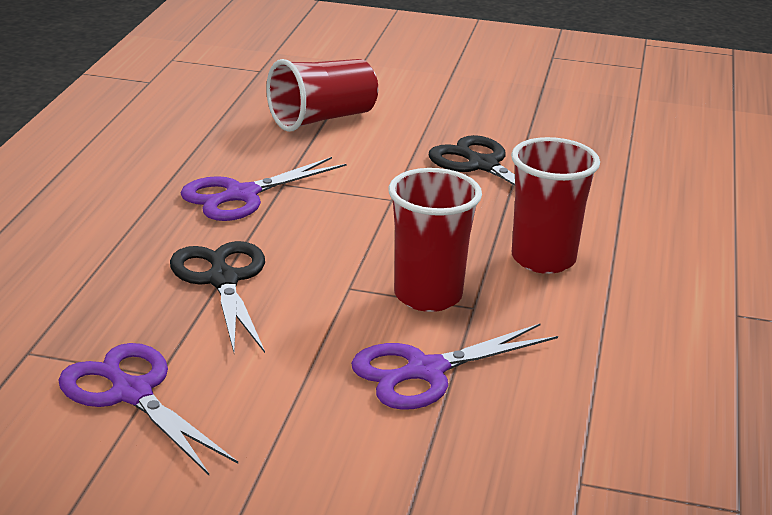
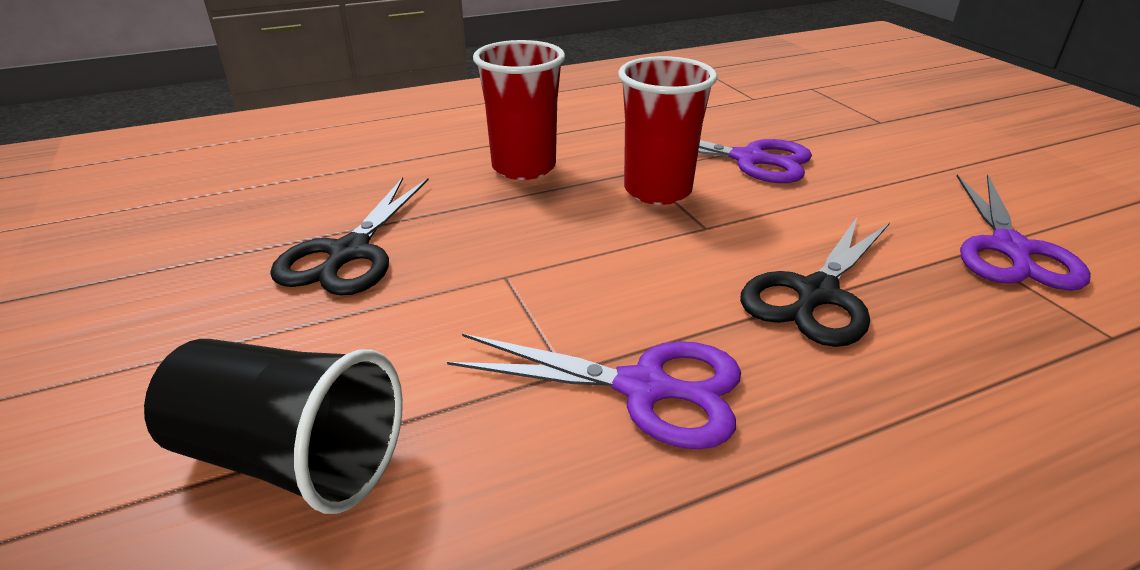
camera: 125 degrees left, 5 degrees up
(322, 119) = (291, 458): red cup -> black cup

